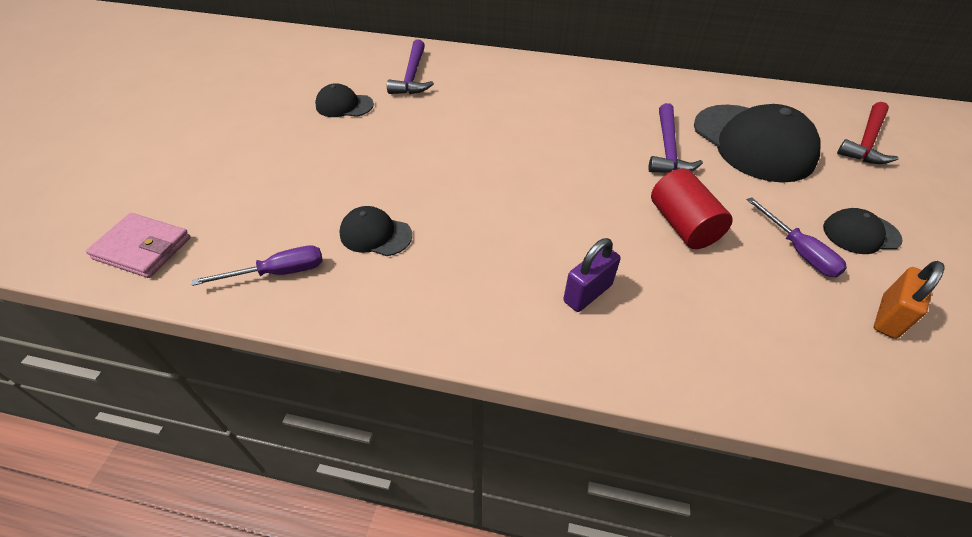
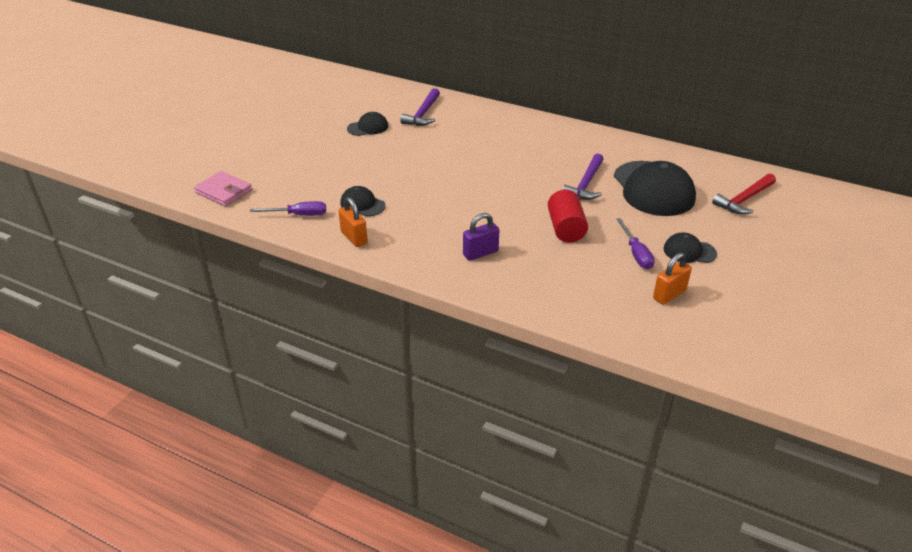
camera: 15 degrees right, 10 degrees down
(344, 105) = (368, 127): black cap -> black cap turned 135 degrees clockwise
(381, 301) = (354, 237): none -> orange padlock

